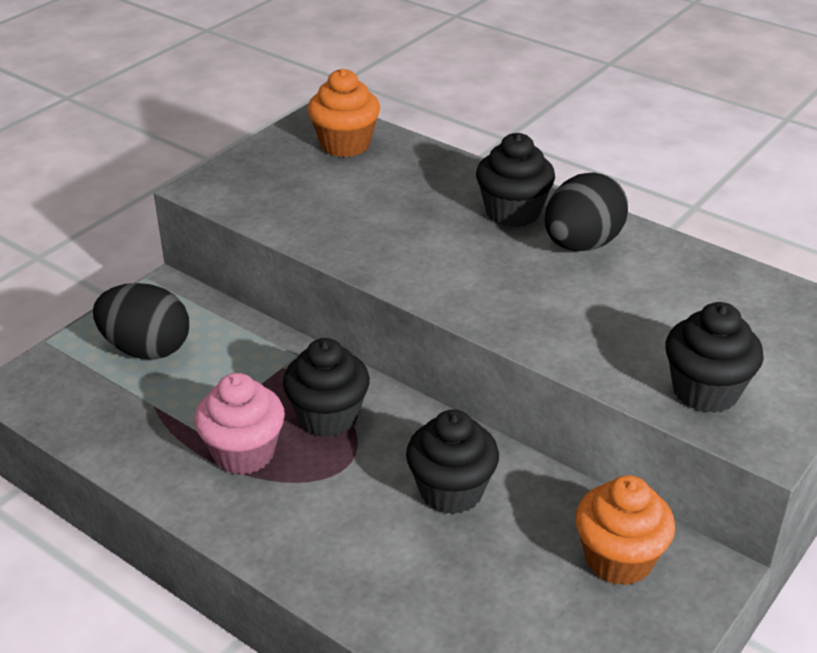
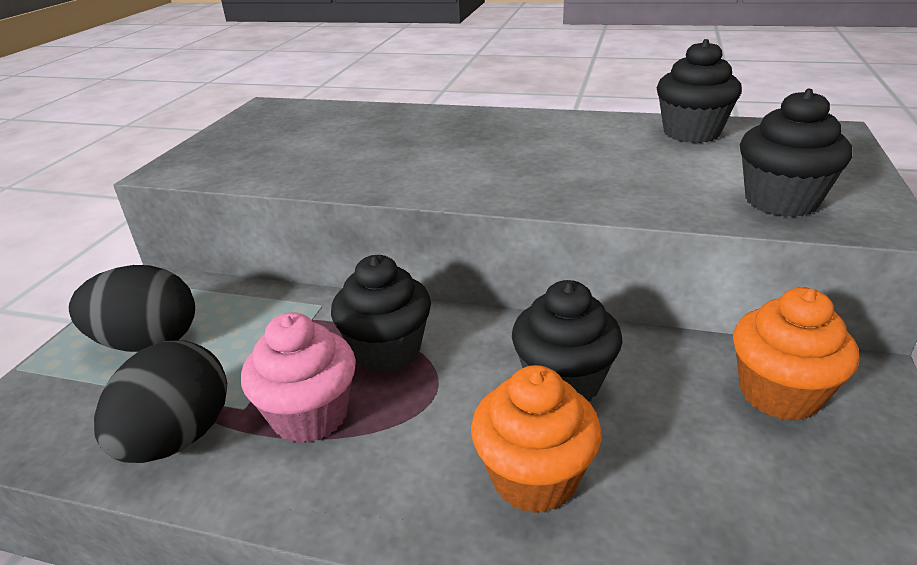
camera: 20 degrees left, 5 degrees down
(345, 144) = (298, 117): orange cupcake -> orange cupcake (534, 477)
(513, 212) = (483, 127): black cupcake -> black cupcake (691, 133)
(581, 244) = (562, 134): black egg -> black egg (178, 438)

